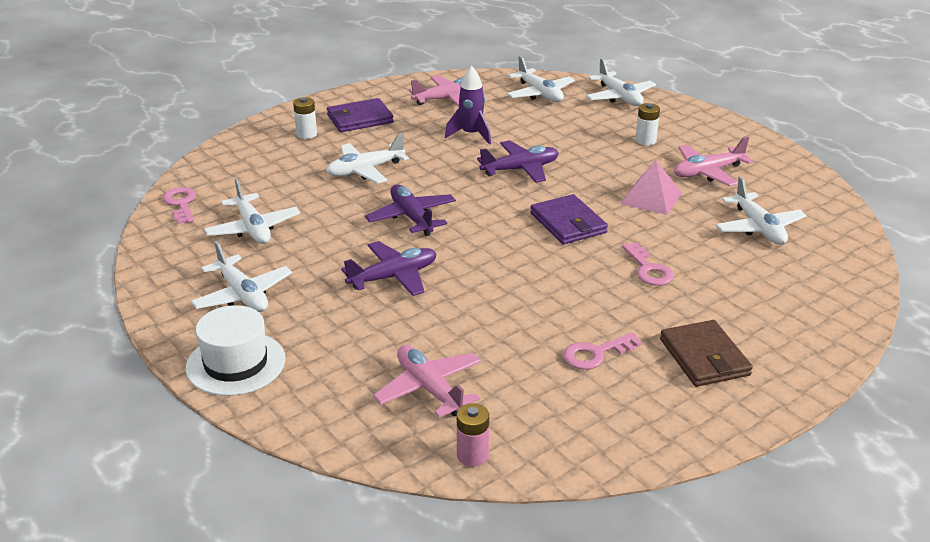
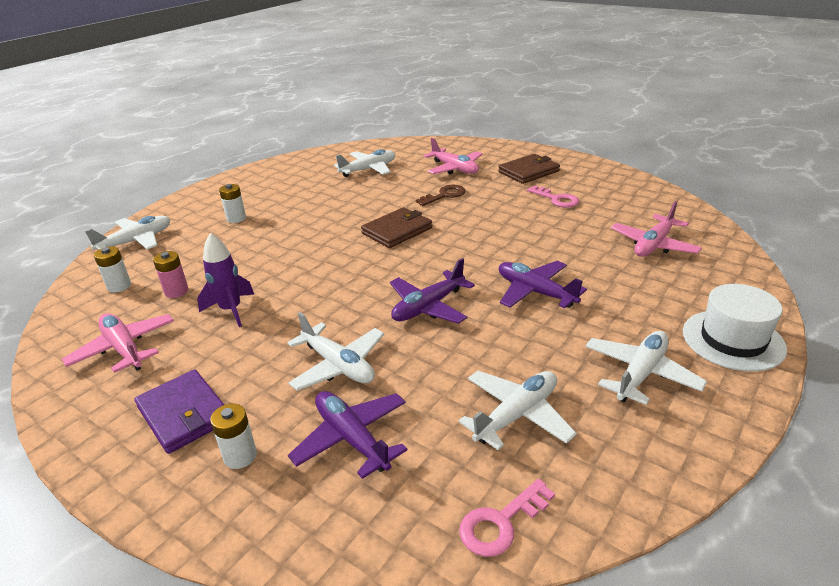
camera: 105 degrees left, 0 degrees up
(472, 455) = (693, 219): pink battery -> pink battery (176, 291)
(520, 169) = (307, 267): purple plane -> purple plane (352, 438)
(540, 94) = (119, 286): white plane -> white battery
(568, 223) = (397, 231): purple wallet -> brown wallet
(649, 269) = (444, 195): pink key -> brown key
(651, 198) = (340, 205): pink pyramid -> none
(707, 172) = (291, 190): pink plane -> pink plane (454, 169)

